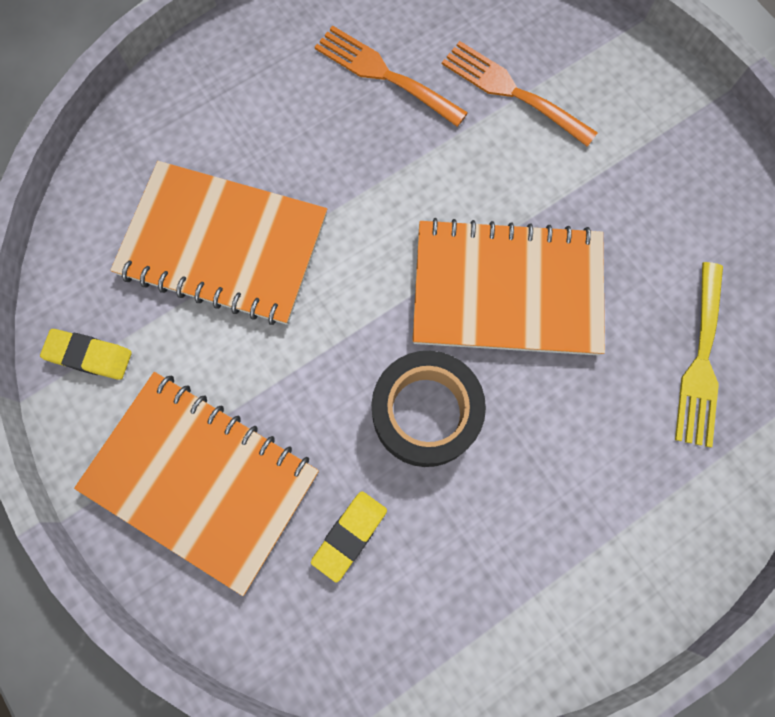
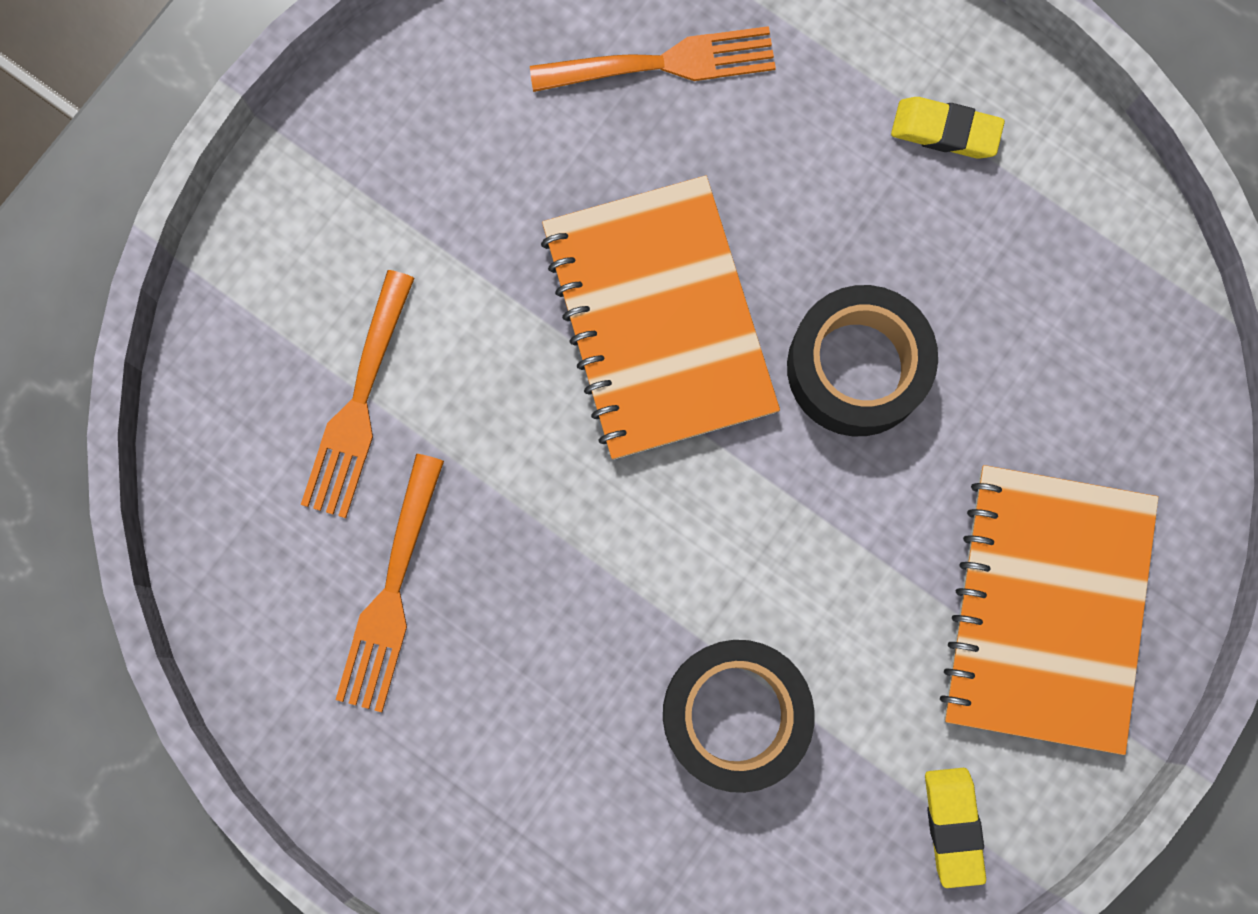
camera: 110 degrees left, 5 degrees up
(223, 245) = (735, 714): orange notebook -> black tape
(349, 535) = (1036, 405): yellow eraser -> yellow eraser (945, 131)
(701, 361) = (665, 63): yellow fork -> orange fork

